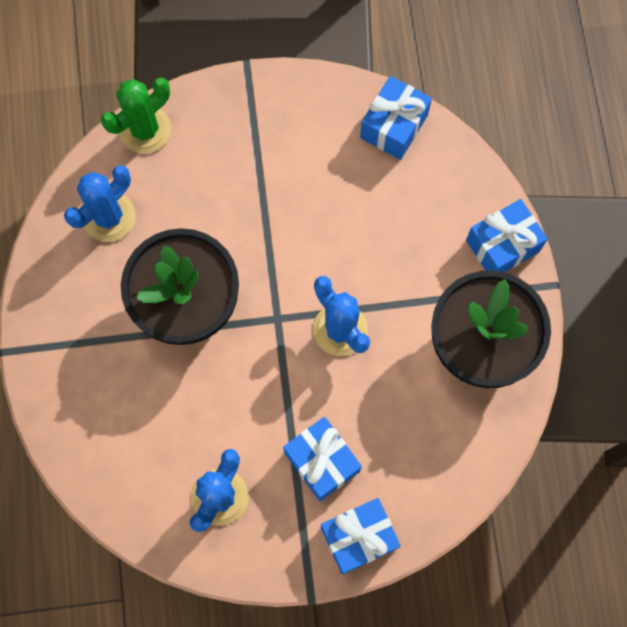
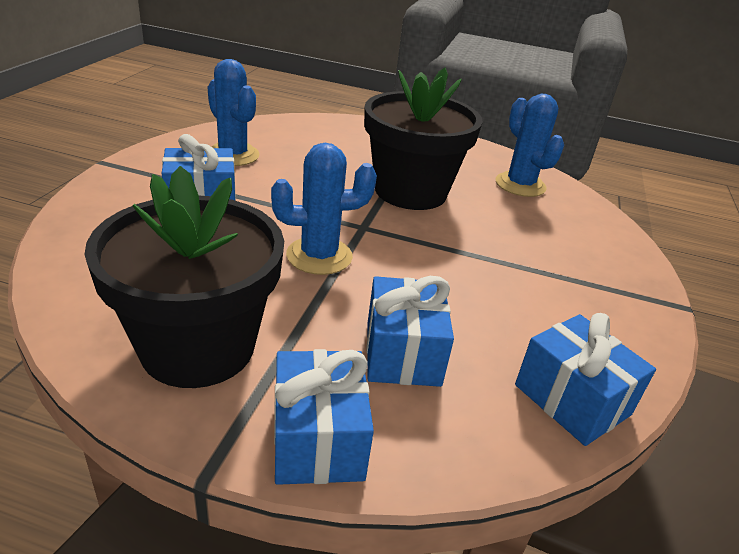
camera: 110 degrees right, 40 degrees down
(145, 129) = (607, 224): green cactus -> none
(359, 537) = (111, 195): blue gift -> blue gift (403, 353)

